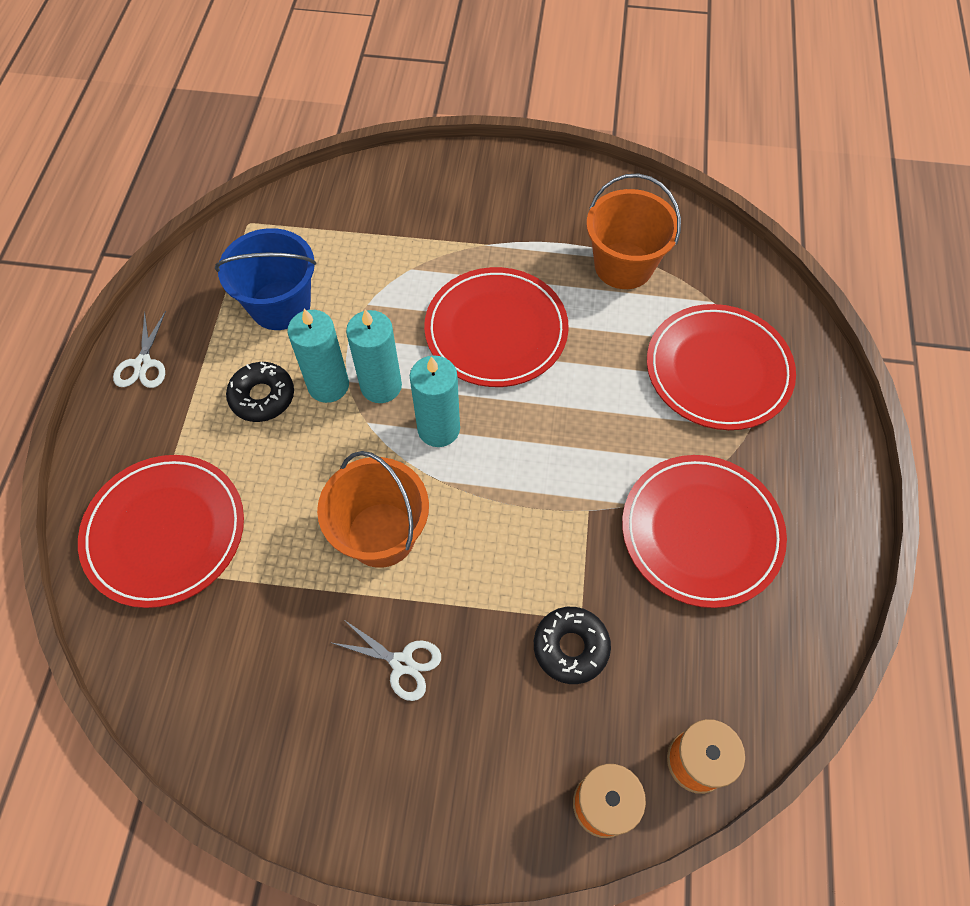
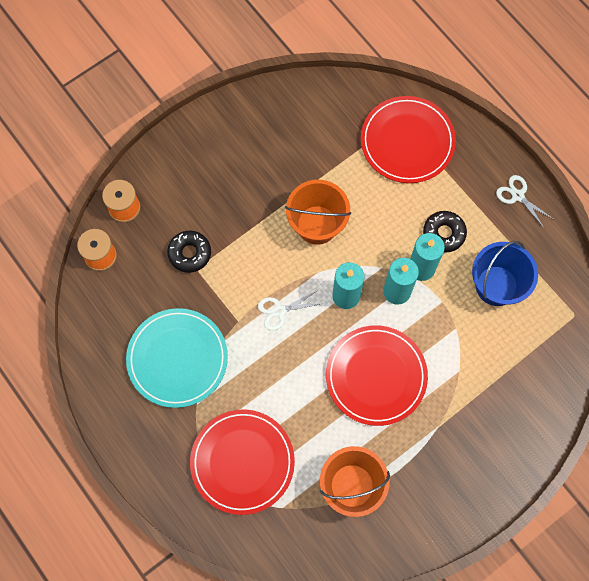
camera: 135 degrees right, 10 degrees up
(402, 663) = (252, 184): white scissors -> white scissors (279, 311)
(701, 532) = (177, 359): red plate -> turquoise plate

